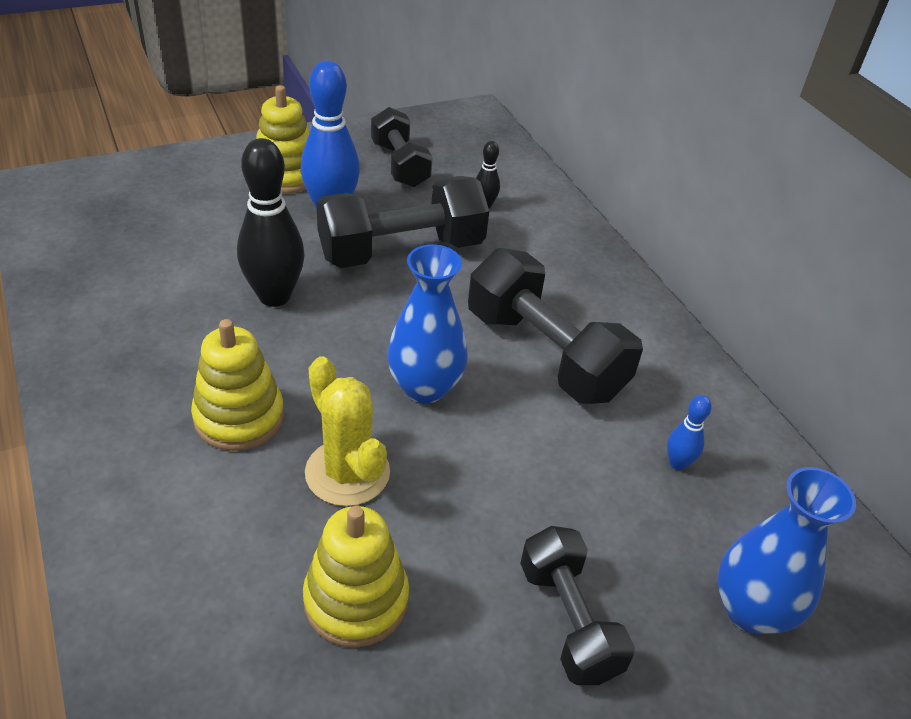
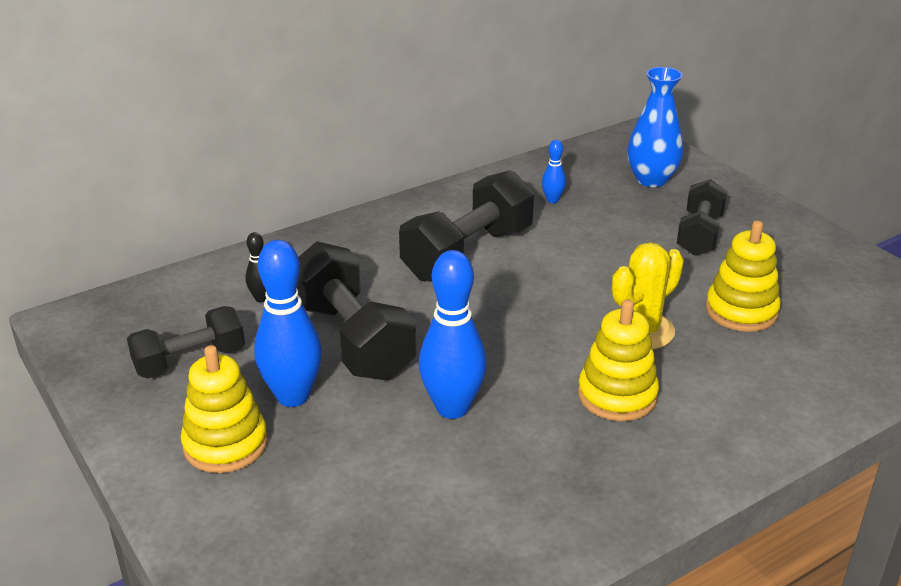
camera: 95 degrees left, 10 degrees down
(274, 296) = (452, 408): black bowling pin -> blue bowling pin
(425, 387) = (533, 306): blue vase -> none
(568, 620) = (699, 234): black dumbbell -> black dumbbell turned 45 degrees counterclockwise

